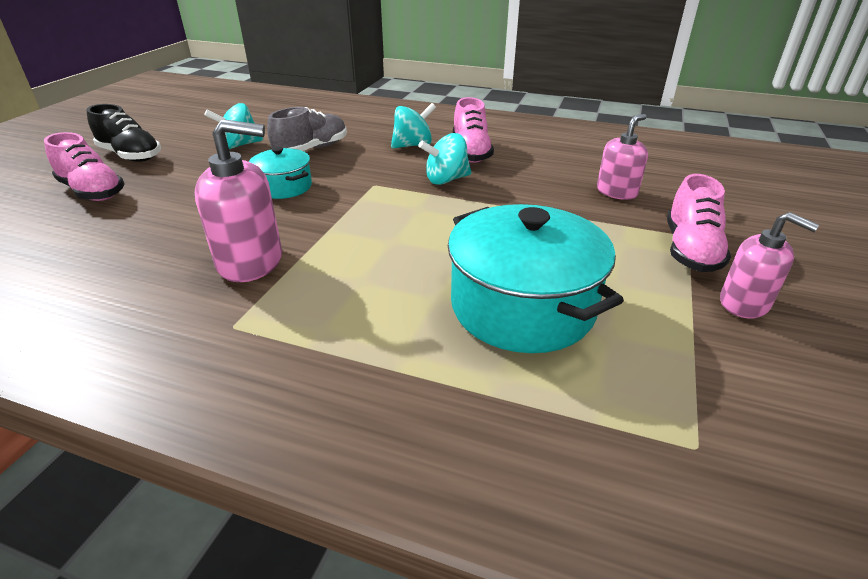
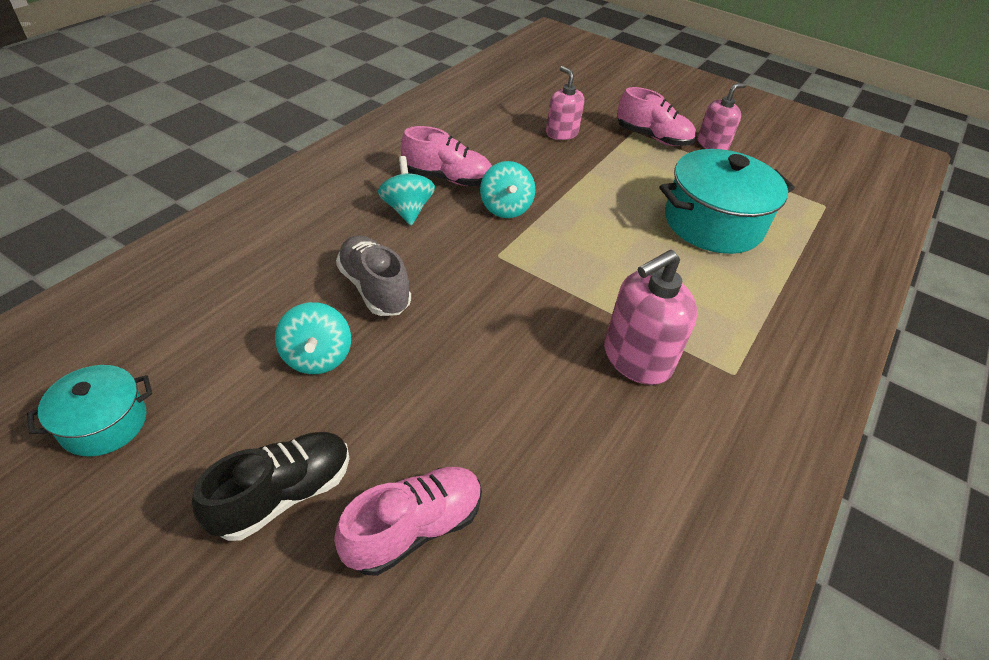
camera: 80 degrees left, 10 degrees up
(251, 261) = (636, 358): pink soap dispenser -> pink soap dispenser turned 135 degrees counterclockwise
(284, 187) = (478, 323): turquoise pot -> turquoise pot (104, 423)

